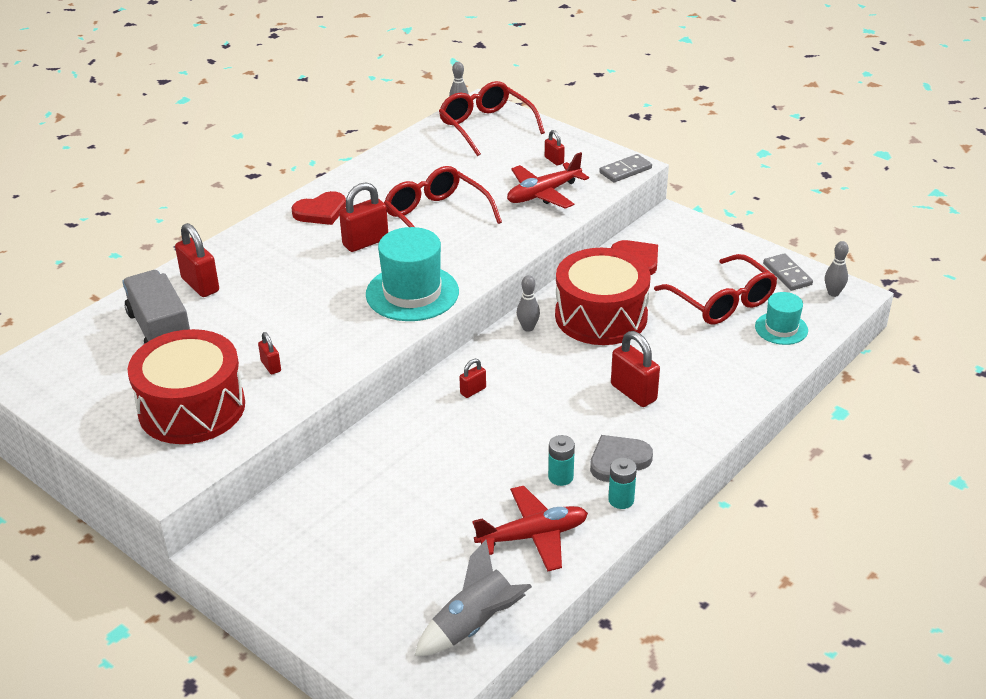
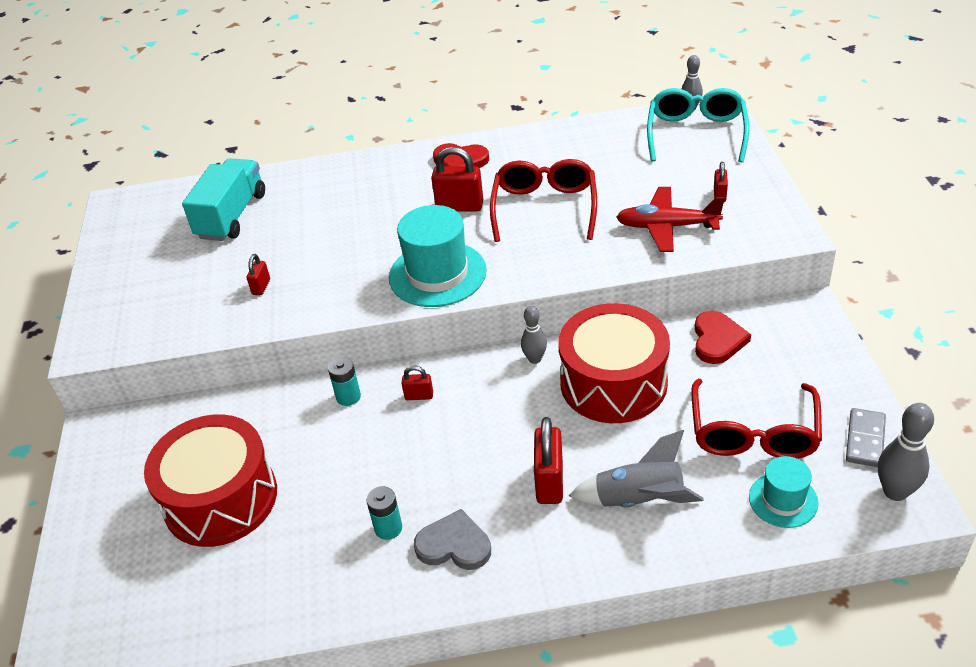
camera: 45 degrees right, 5 degrees up
(160, 331) = (232, 216): grey truck -> turquoise truck
(192, 408) = (173, 294): red drum -> red drum (220, 499)
(200, 285) = (301, 189): red padlock -> none
(474, 625) = (164, 623): grey rocket -> grey rocket (639, 500)
(486, 126) = (696, 133): red glasses -> turquoise glasses
(533, 536) = (300, 571): red plane -> none
(621, 500) = (409, 588): turquoise battery -> turquoise battery (348, 397)
(625, 170) = (779, 236): grey domino -> none
(833, 293) = (895, 492): grey bowling pin -> grey bowling pin, size x1.55

